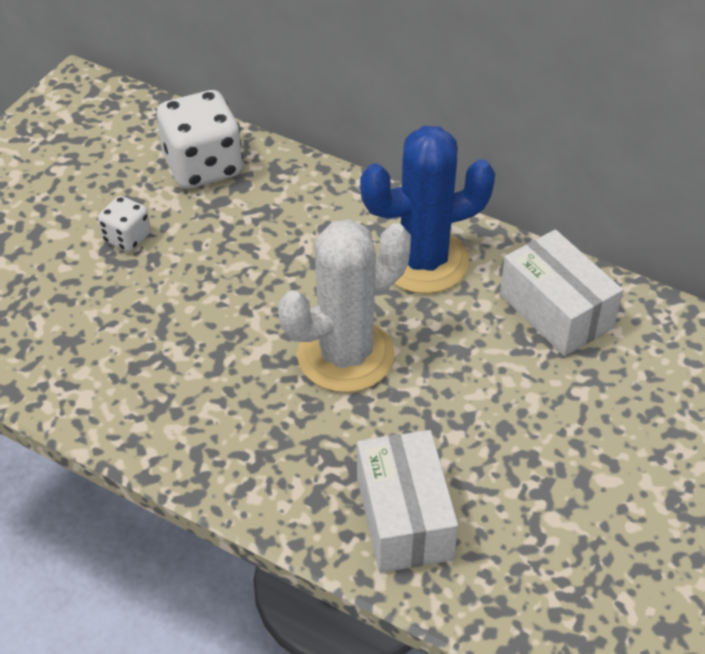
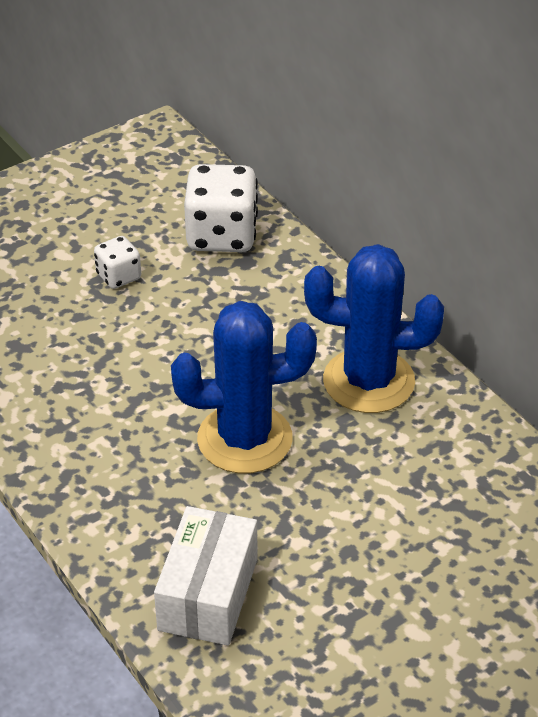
camera: 25 degrees right, 5 degrees down
(345, 355) = (244, 439): white cactus -> blue cactus
(556, 311) = (466, 467): white box -> none

